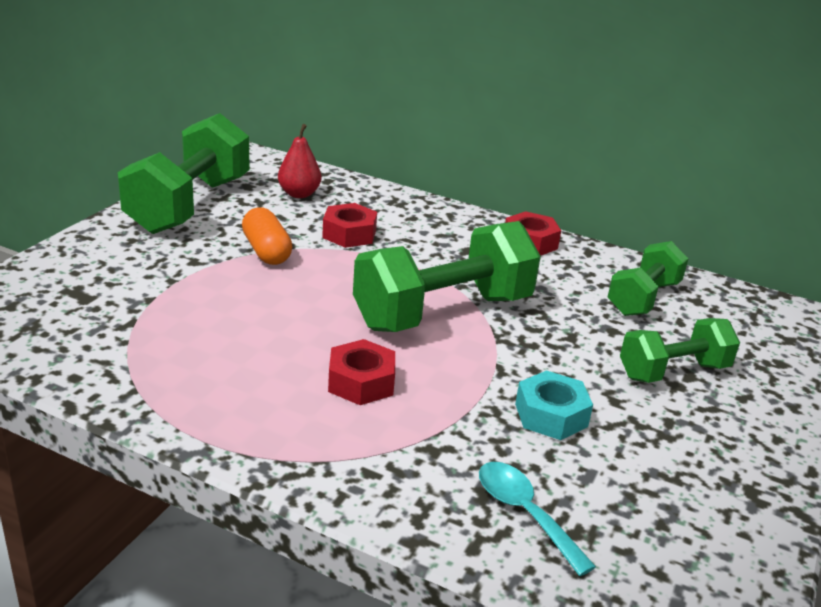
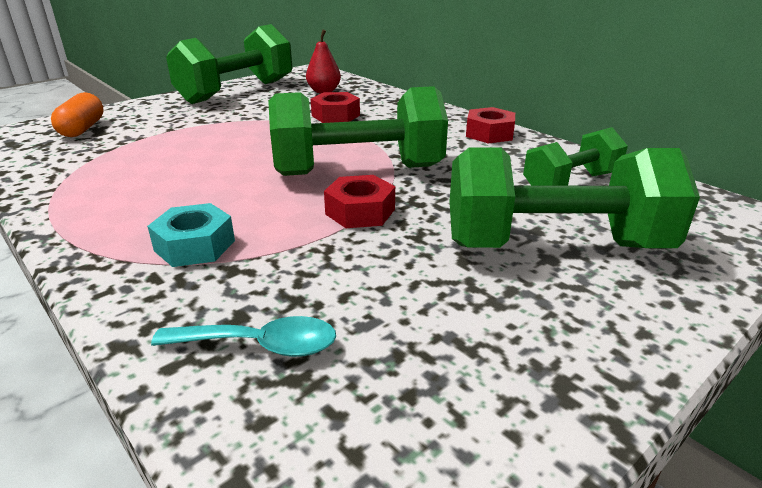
camera: 25 degrees right, 0 degrees up
(266, 251) = (259, 120): orange capsule -> orange capsule (82, 129)
(361, 382) = (230, 208): red nut -> red nut (360, 211)
(525, 513) = (259, 345): turquoise spoon -> turquoise spoon turned 105 degrees clockwise
(551, 415) = (380, 261): turquoise nut -> turquoise nut (195, 245)
(673, 371) = (554, 246): green dumbbell -> green dumbbell, size x1.70

